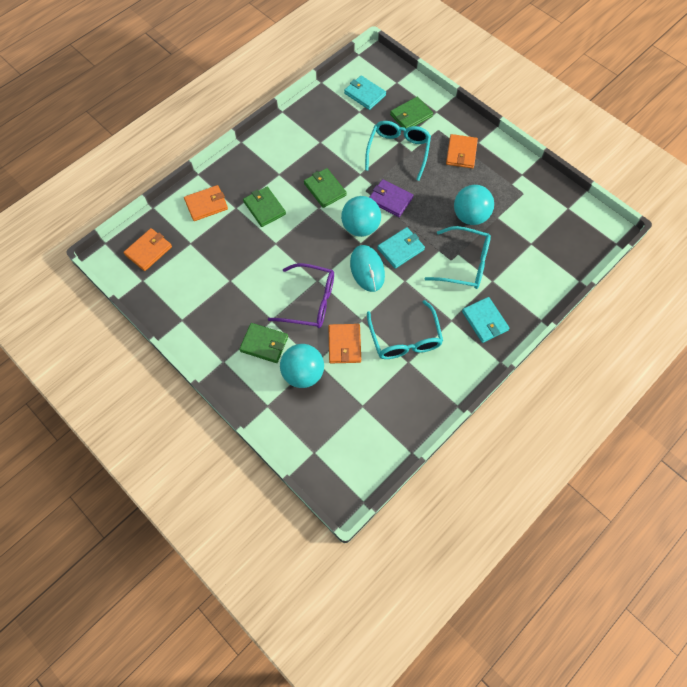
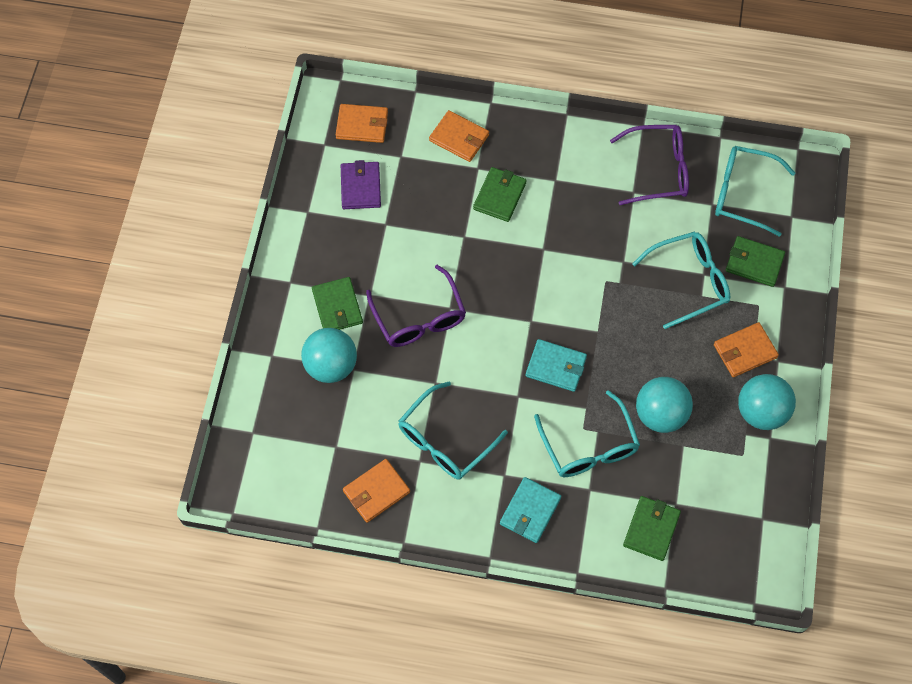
camera: 55 degrees right, 0 degrees up
(316, 122) = (658, 170): none -> purple glasses
(325, 189) = (573, 239): green wallet -> green wallet (651, 529)
(344, 345) = (393, 384): orange wallet -> orange wallet (376, 491)
(360, 227) = (551, 307): turquoise ball -> turquoise ball (761, 412)
(365, 94) = (742, 194): turquoise wallet -> turquoise glasses
(367, 269) = (503, 348): turquoise mouse -> none
(390, 199) = (614, 315): purple wallet -> purple wallet (361, 187)

